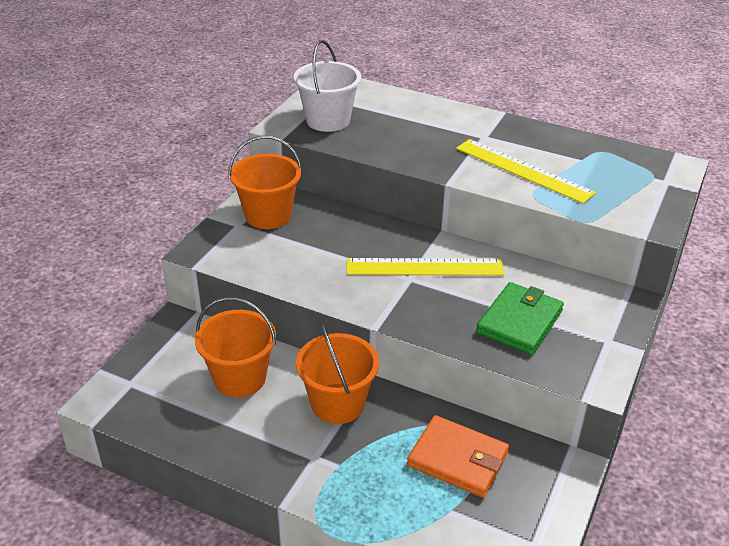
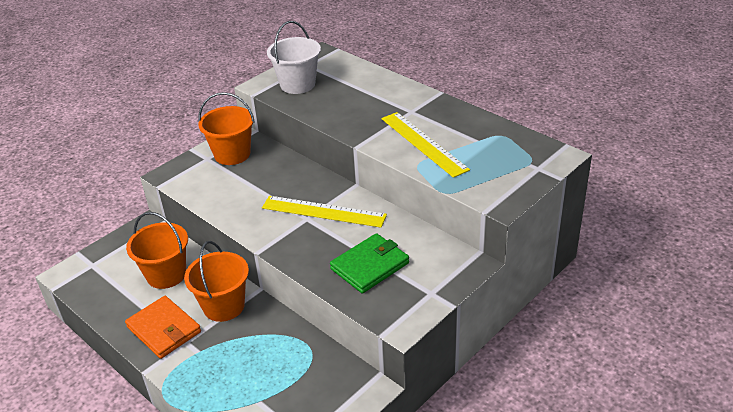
camera: 20 degrees right, 0 degrees up
(458, 459) = (287, 364): orange wallet -> orange wallet (164, 329)

